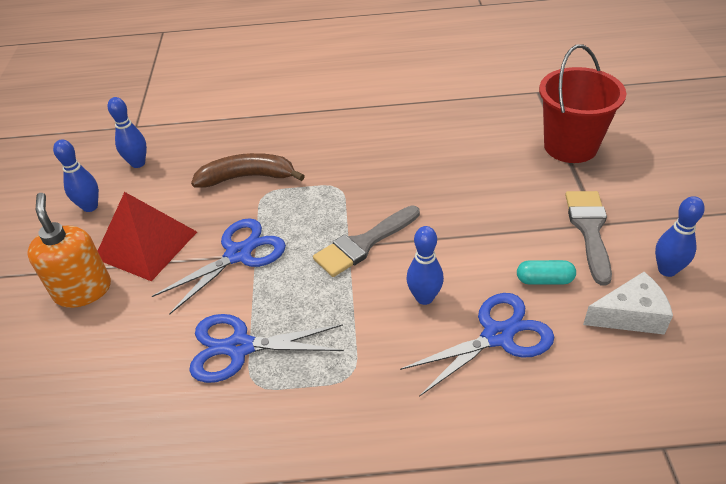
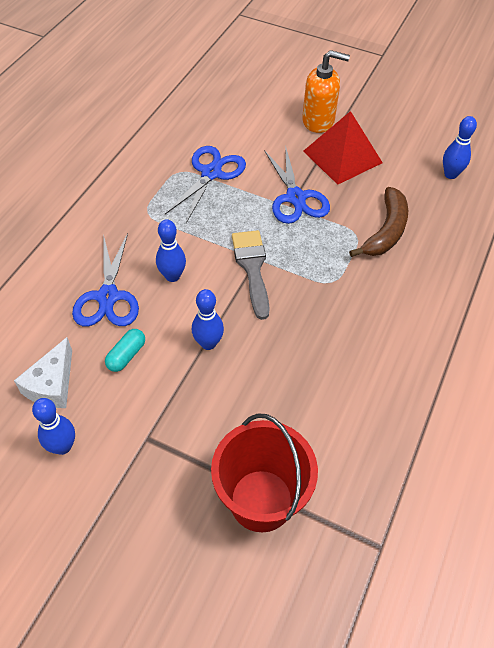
camera: 115 degrees right, 10 degrees up
(90, 207) = (408, 139): blue bowling pin -> blue bowling pin (208, 343)
(589, 230) = (146, 425): grey brush -> none

